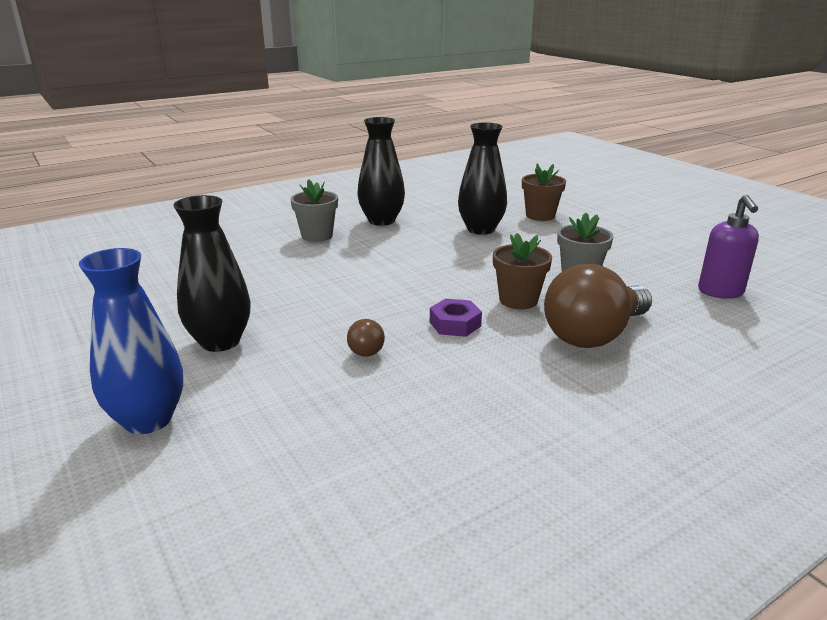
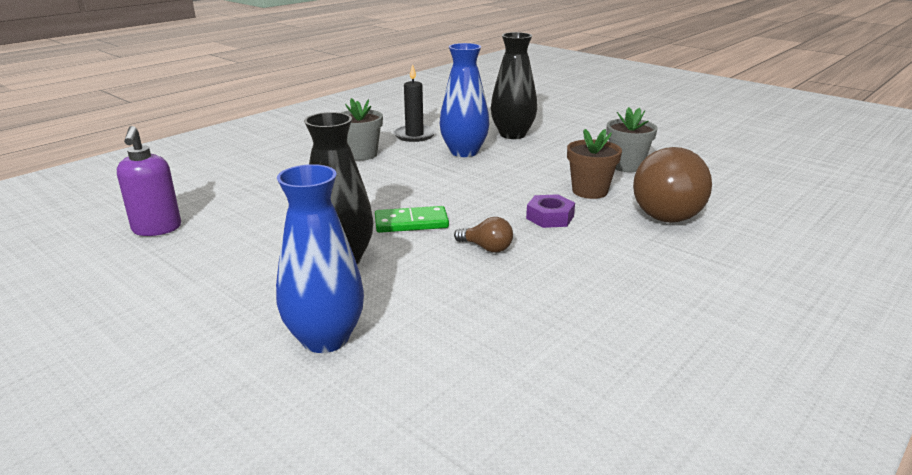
camera: 15 degrees left, 0 degrees up
(312, 312) = (411, 223): none -> green domino
(366, 349) = (486, 248): brown light bulb -> brown light bulb turned 45 degrees counterclockwise
(381, 221) = (414, 135): black vase -> black candle
(418, 243) = (464, 152): none -> blue vase
(540, 216) = (556, 118): brown flower pot -> none
(720, 292) = (746, 166): purple soap dispenser -> purple soap dispenser (157, 229)

